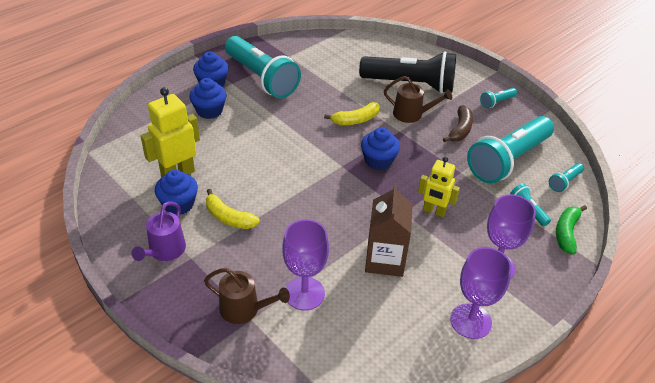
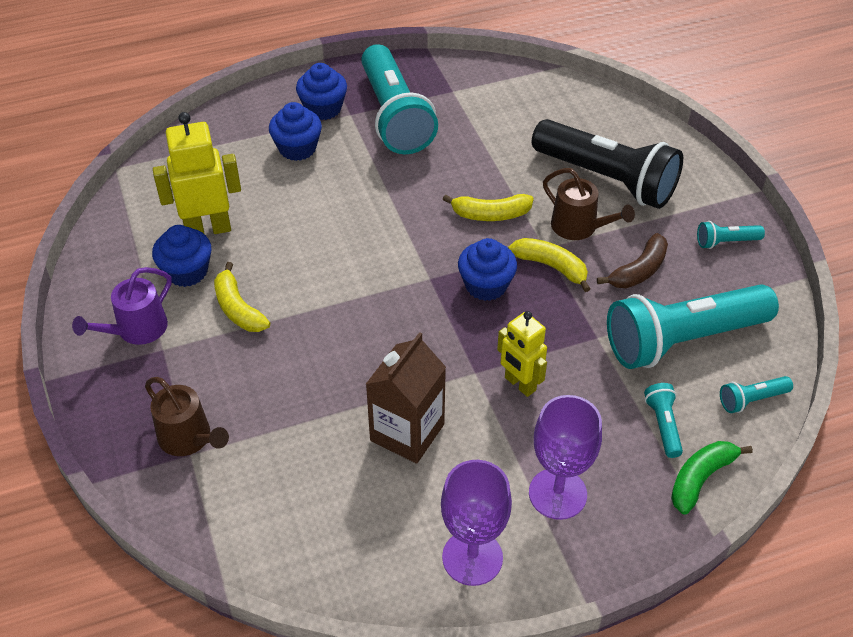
camera: 25 degrees right, 5 degrees up
(304, 293) = (274, 443): purple goblet -> none
(410, 140) = (551, 267): none -> yellow banana

